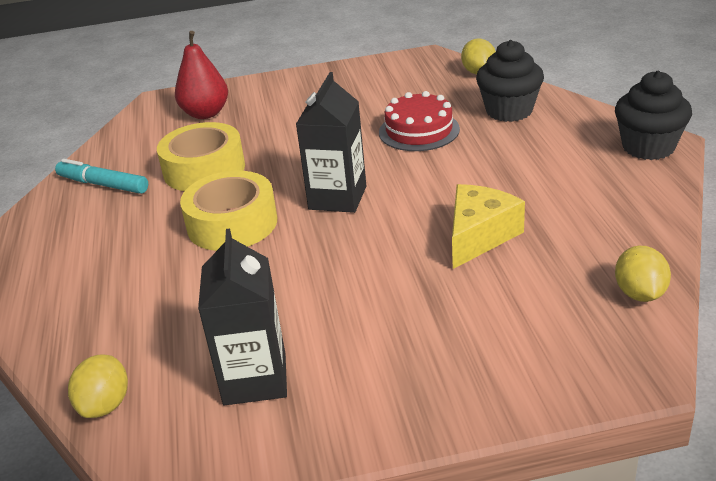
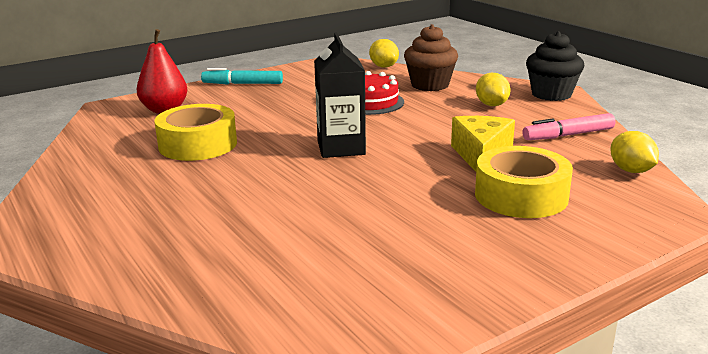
camera: 25 degrees left, 10 degrees down
(103, 184) = (101, 166): turquoise marker -> turquoise marker (242, 84)
(105, 405) = (251, 318): yellow lemon -> yellow lemon (491, 105)
(232, 223) = (260, 175): yellow tape -> yellow tape (521, 196)
(255, 379) = (383, 272): black carton -> none
(509, 111) = (430, 85): black cupcake -> brown cupcake
(610, 221) = (568, 135): none -> pink marker

